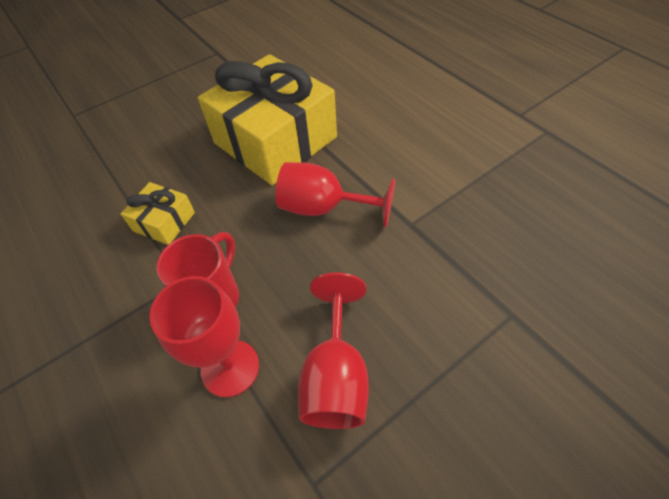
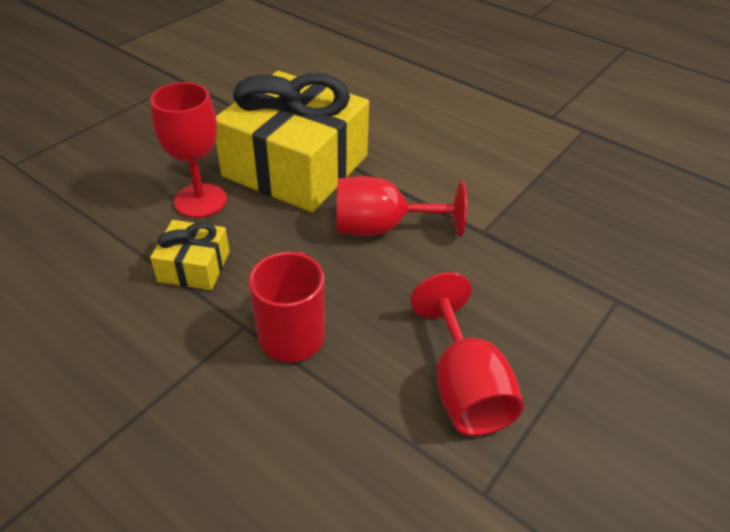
camera: 20 degrees left, 10 degrees down
(230, 368) = (342, 401): red goblet -> red goblet (200, 200)

